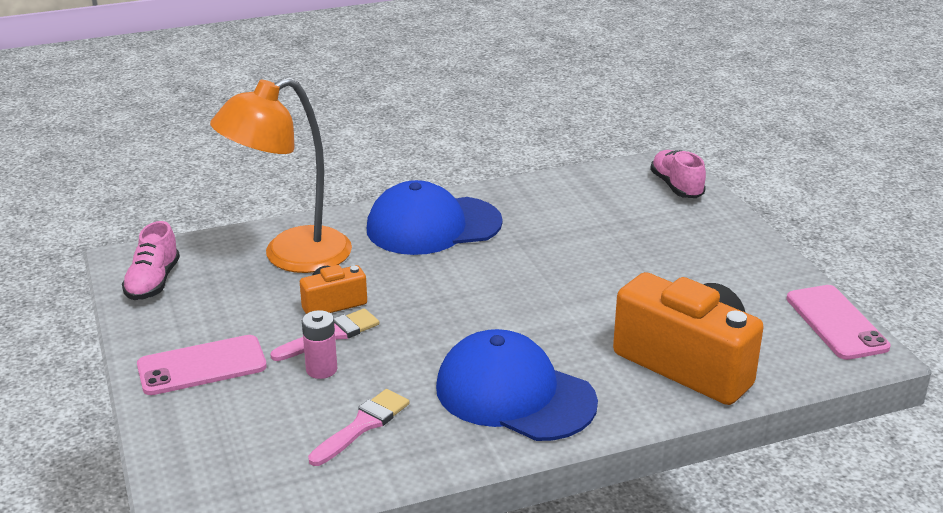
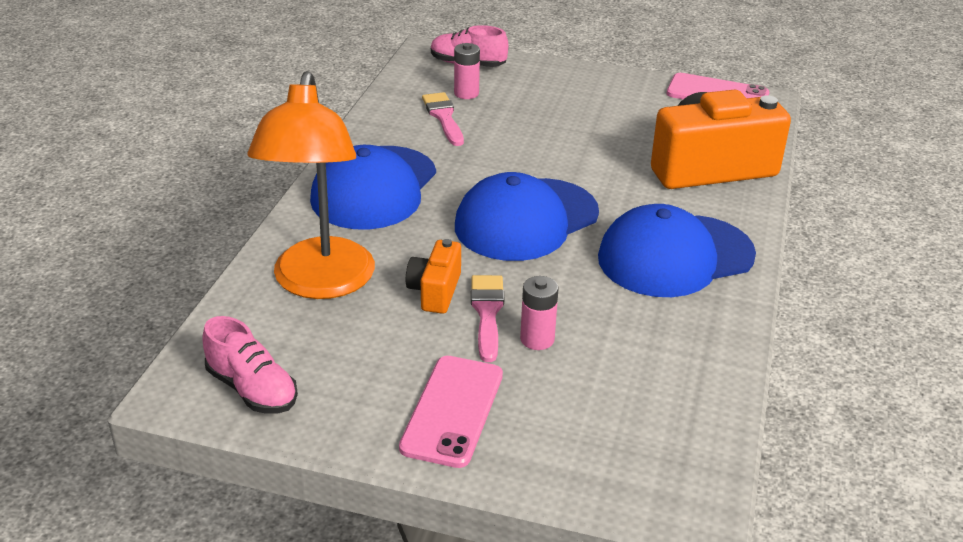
camera: 55 degrees left, 5 degrees up
(362, 425) = (646, 349): pink brush -> pink brush (443, 117)
(475, 304) = (526, 220): none -> blue cap
(627, 205) = (466, 93): none -> pink battery

